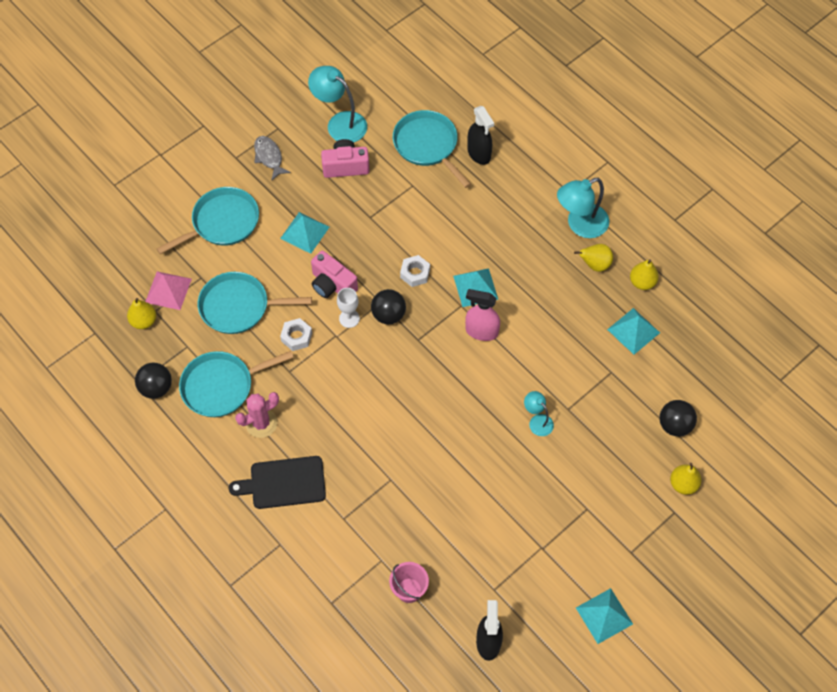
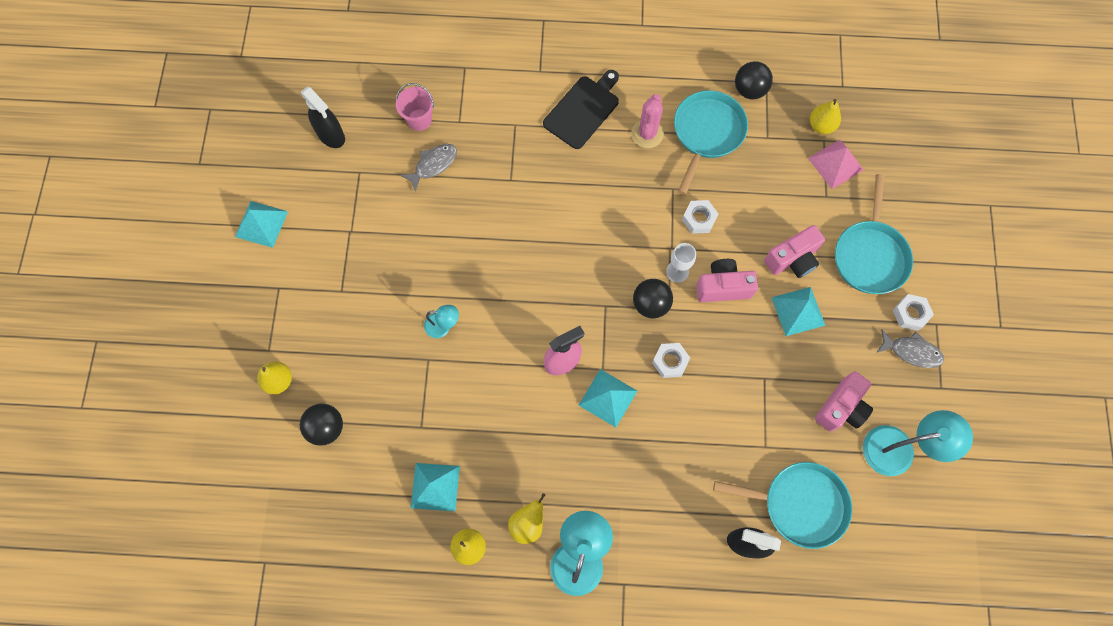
camera: 135 degrees right, 10 degrees up
(238, 307) = (770, 201): turquoise pan -> none
(243, 174) = (910, 314): none -> white nut
(270, 262) = (792, 259): none -> pink camera
(434, 543) = (433, 165): none -> grey fish

